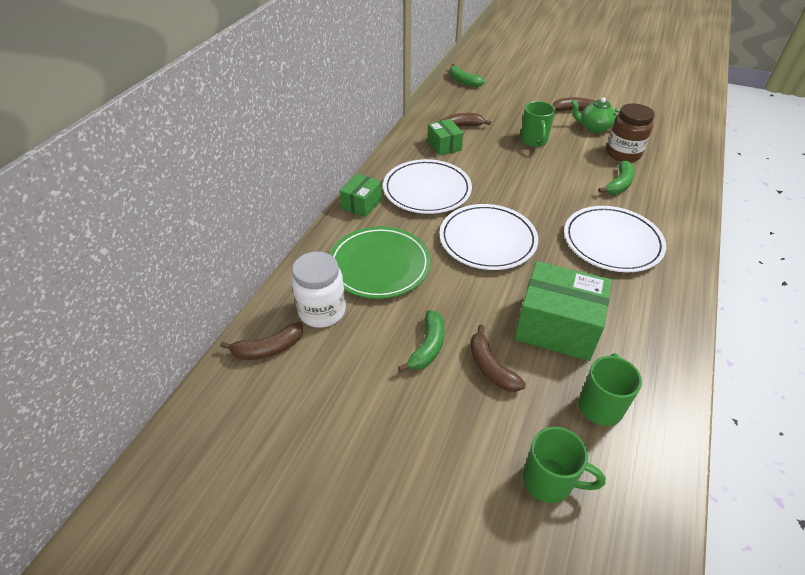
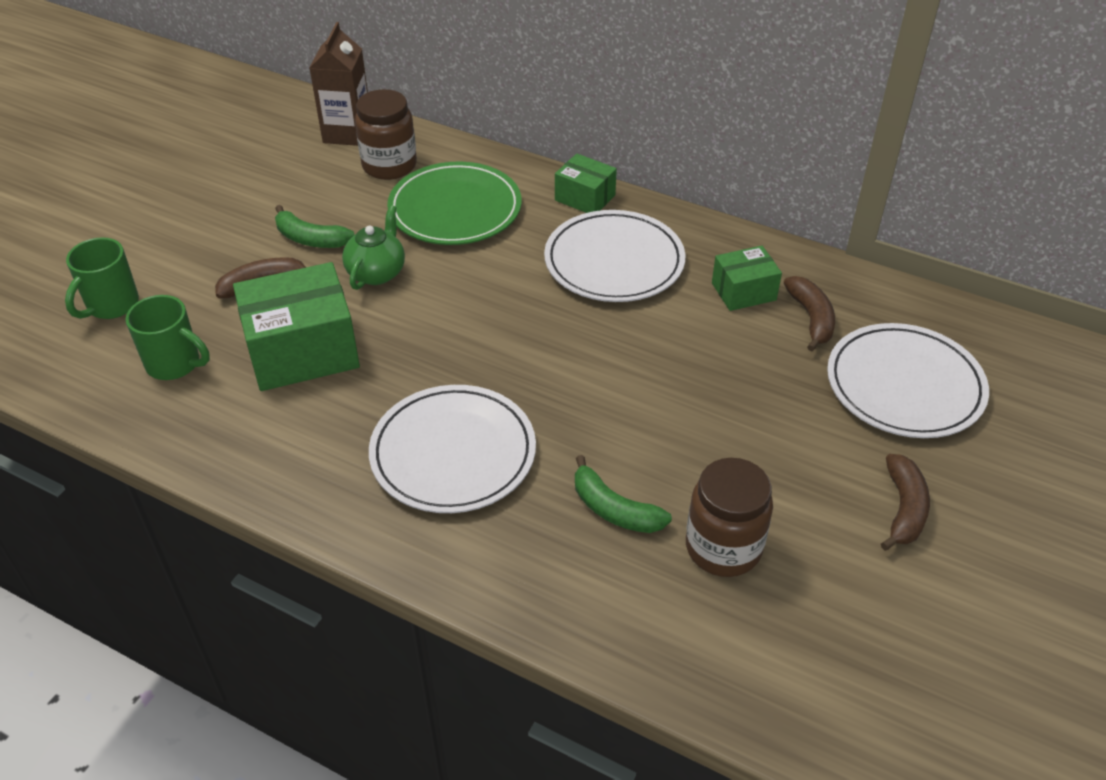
camera: 95 degrees right, 0 degrees up
(268, 349) = (347, 133): brown banana -> brown carton
(322, 311) = (389, 166): white jar -> brown jar
(463, 81) = (1005, 343): green banana -> none
(487, 240) = (485, 311): white plate -> white plate (904, 385)
(534, 141) = (766, 413): green mug -> none
(557, 326) = (302, 351): green box -> green box turned 45 degrees clockwise
(594, 128) = (828, 524): green teapot -> green teapot (377, 272)

